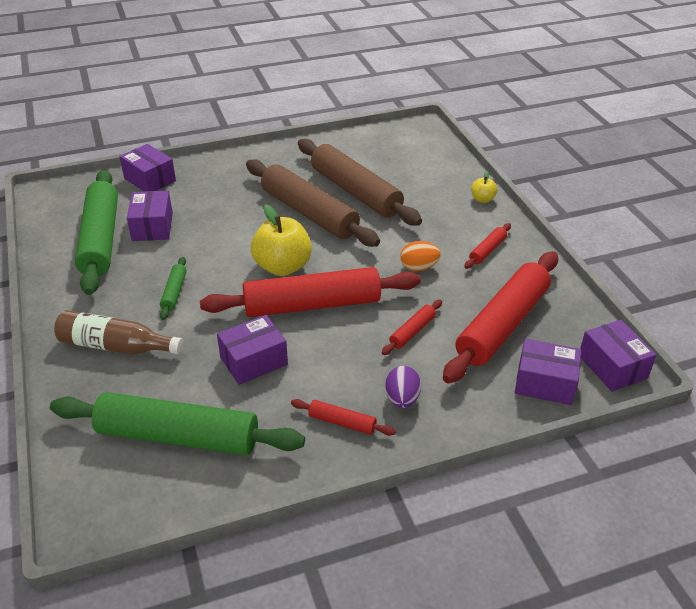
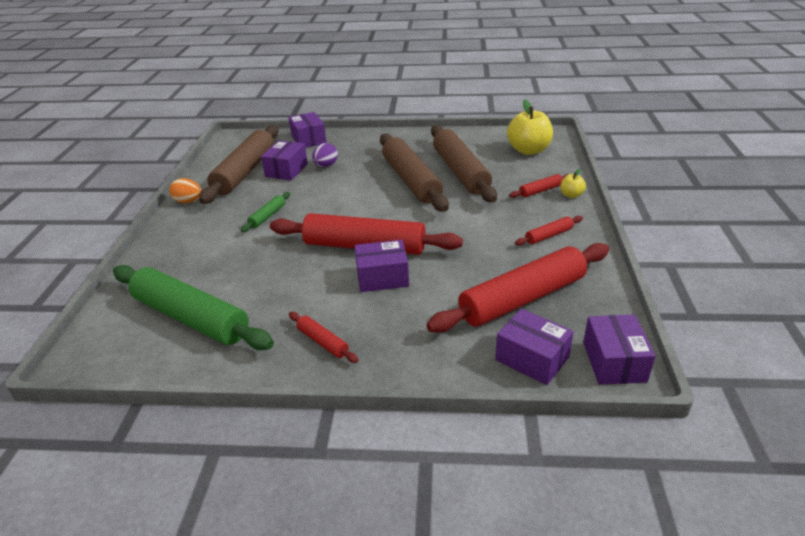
camera: 25 degrees right, 5 degrees down
(100, 239) = (245, 172): green rolling pin -> brown rolling pin
(116, 346) = (199, 244): brown bottle -> none
(254, 361) = (288, 277): purple box -> purple box (382, 277)
(282, 267) = (361, 214): yellow apple -> yellow apple (528, 150)
(402, 399) = (387, 337): purple egg -> purple egg (326, 165)
(412, 332) = (434, 285): red rolling pin -> red rolling pin (540, 190)
(418, 267) = (475, 237): orange egg -> orange egg (188, 201)

